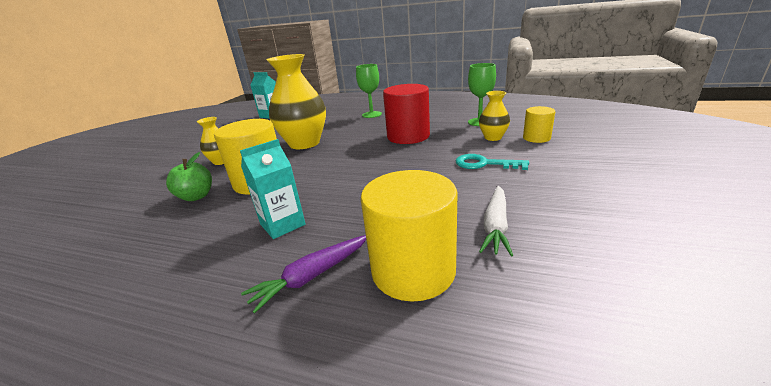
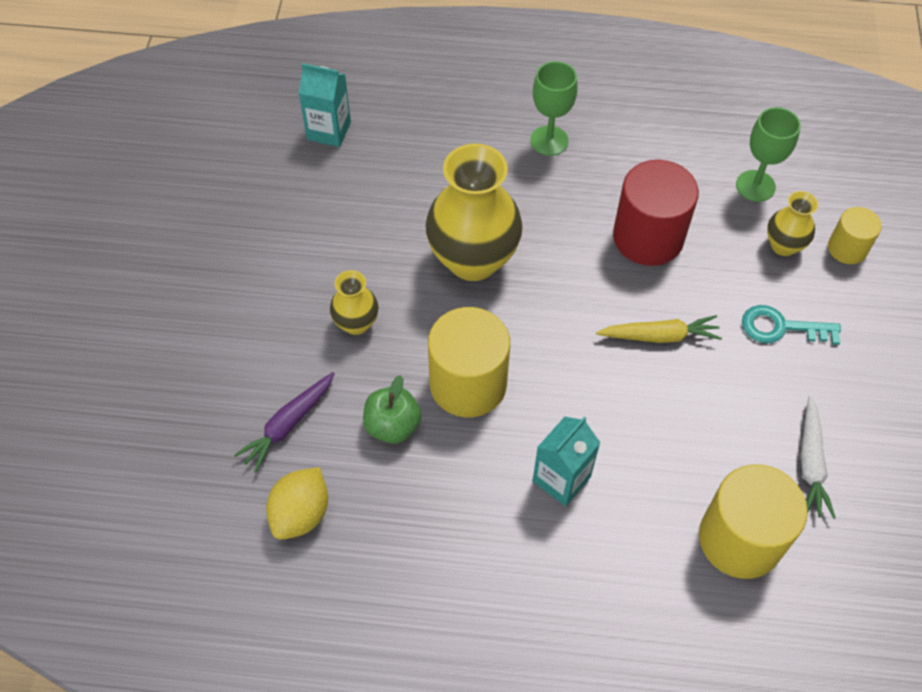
camera: 15 degrees left, 30 degrees up
(90, 232) = (301, 514): none -> yellow lemon
(312, 276) = (641, 558): purple carrot -> purple carrot (288, 425)
(397, 166) = (660, 336): none -> yellow carrot

